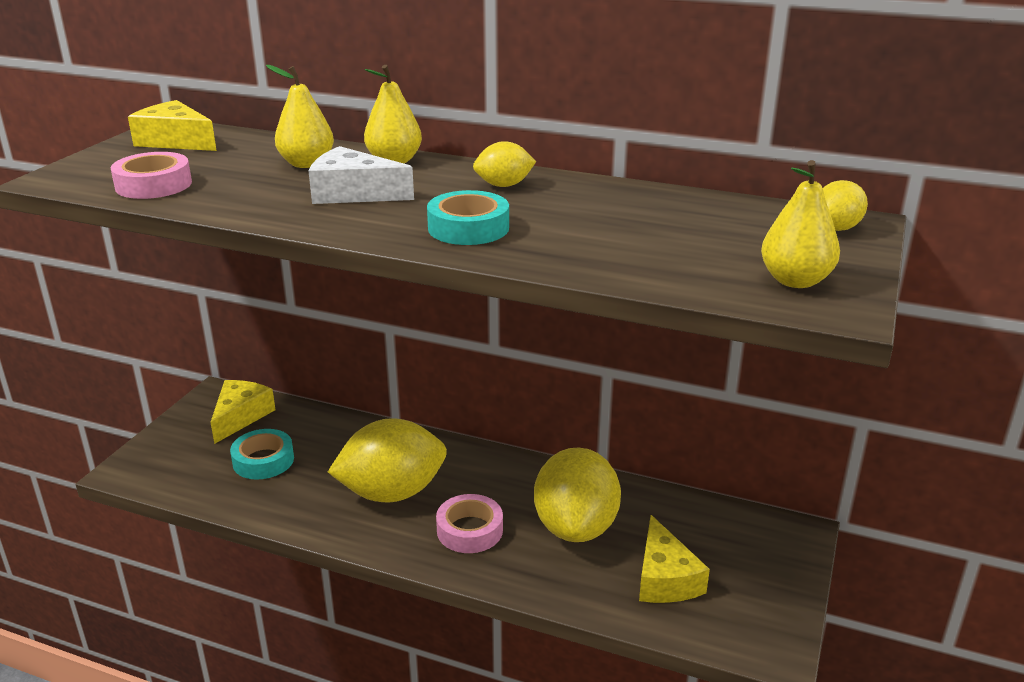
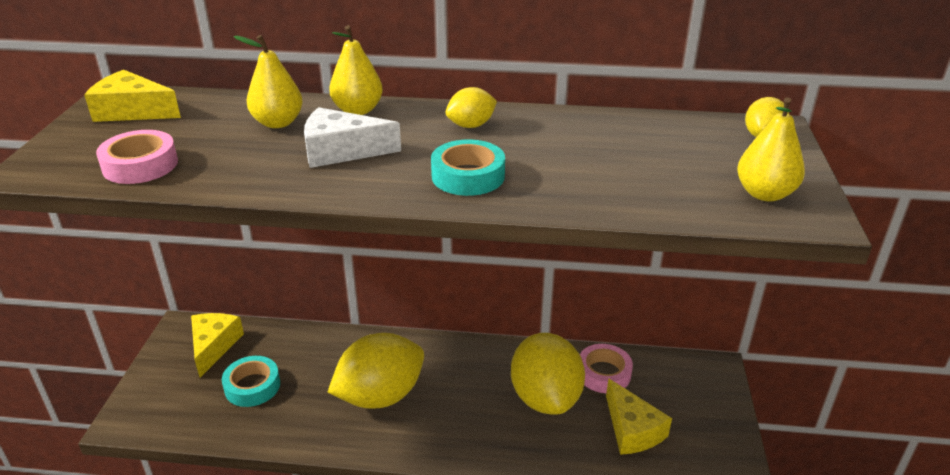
camera: 15 degrees left, 5 degrees up
(470, 530) = (460, 418): pink tape -> pink tape (603, 373)

